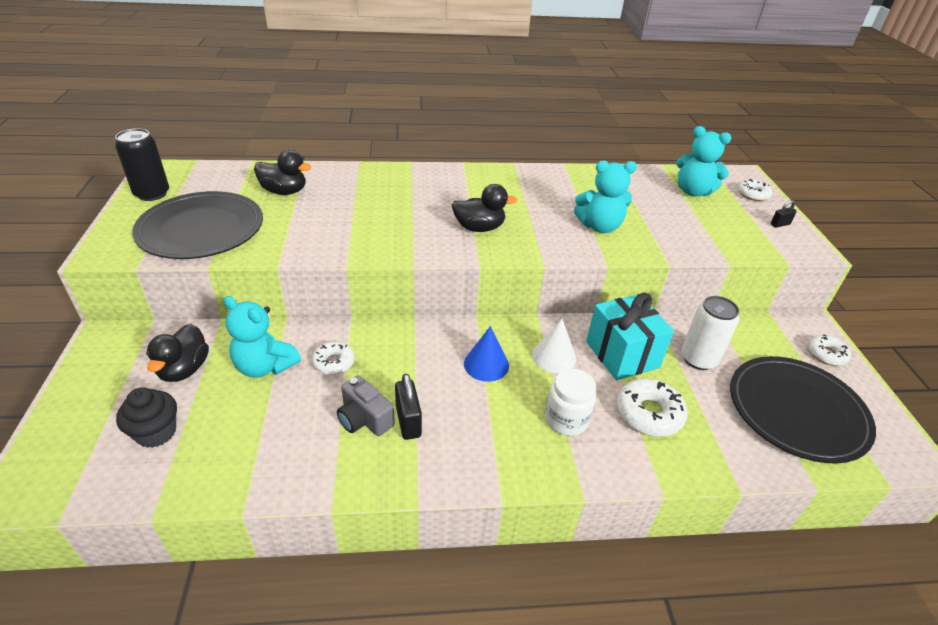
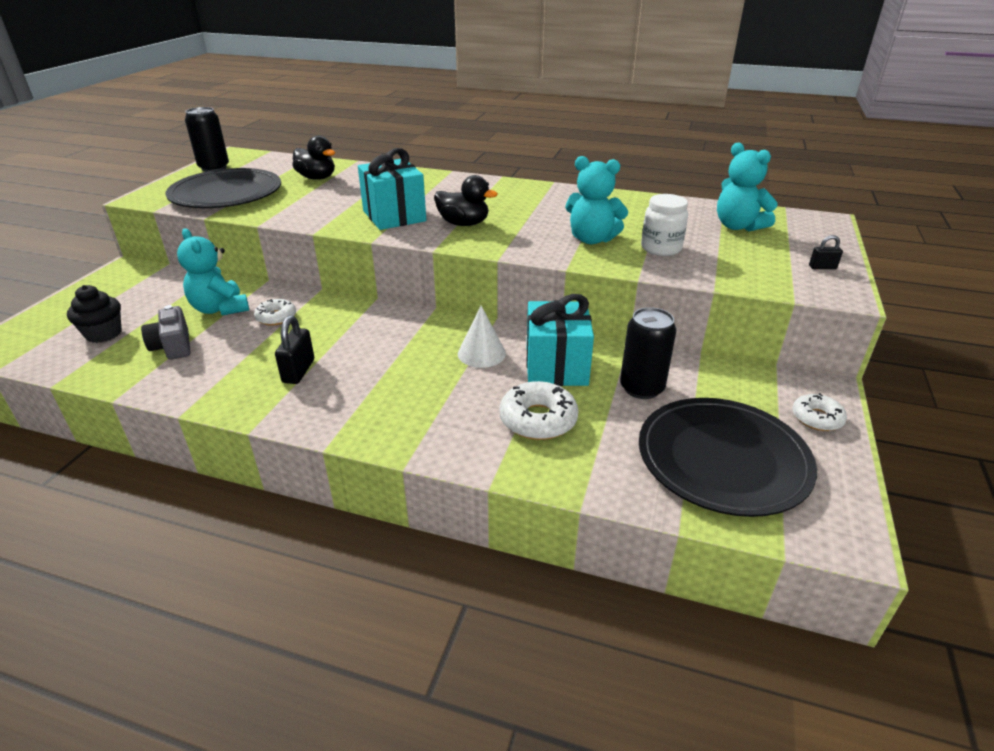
camera: 25 degrees right, 5 degrees down
(184, 369) = (160, 299): black duck -> none
(364, 419) = (264, 361): grey camera -> grey camera (173, 346)
(407, 230) = (394, 216): none -> turquoise gift
(486, 364) = (408, 346): blue cone -> none
(566, 420) = (446, 404): white jar -> white jar (661, 248)
(698, 359) = (641, 388): white can -> black can
(753, 194) = (815, 238): white donut -> none

